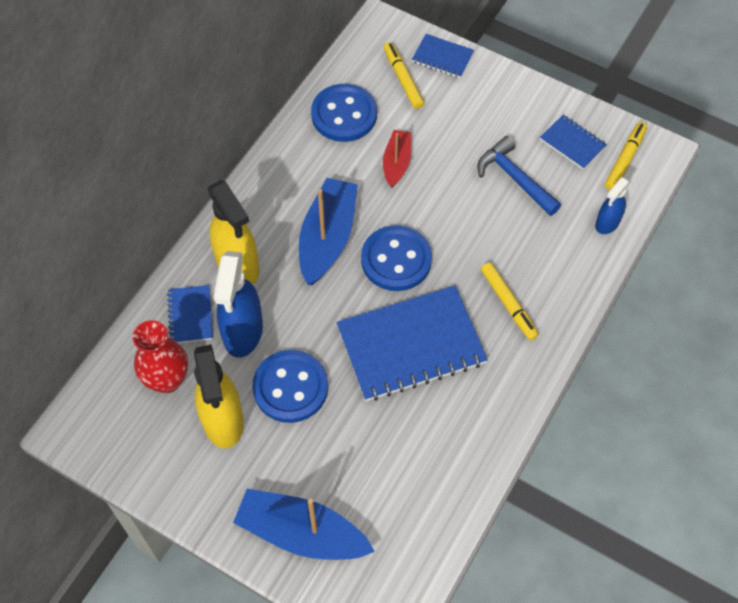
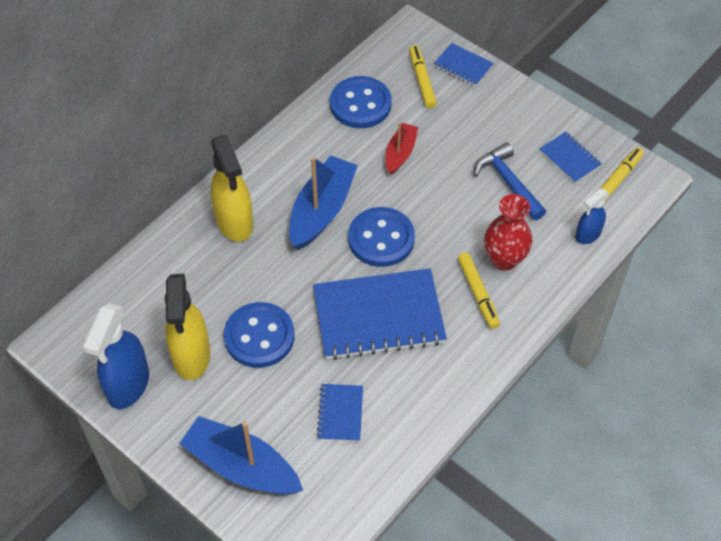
camera: 10 degrees right, 5 degrees down
(167, 380) = (149, 312): red vase -> red vase (504, 259)
(190, 315) = (182, 259): blue notebook -> blue notebook (340, 413)
(243, 332) = (226, 282): blue spray bottle -> blue spray bottle (128, 385)

